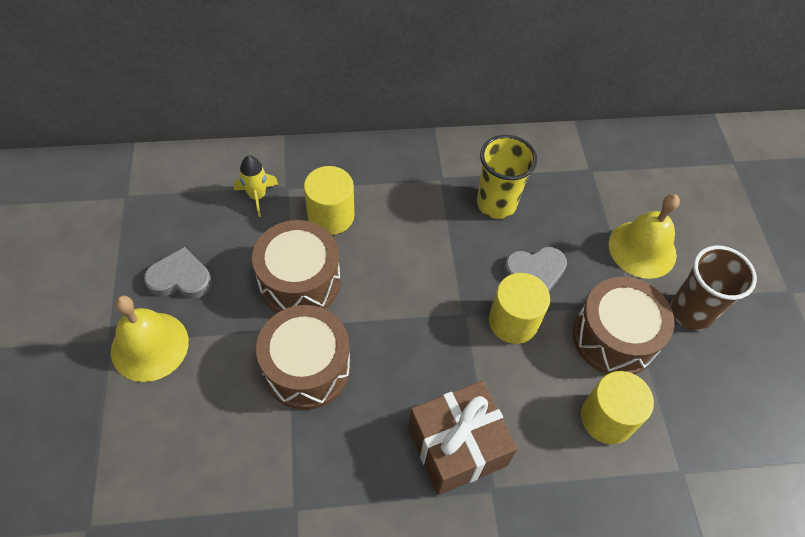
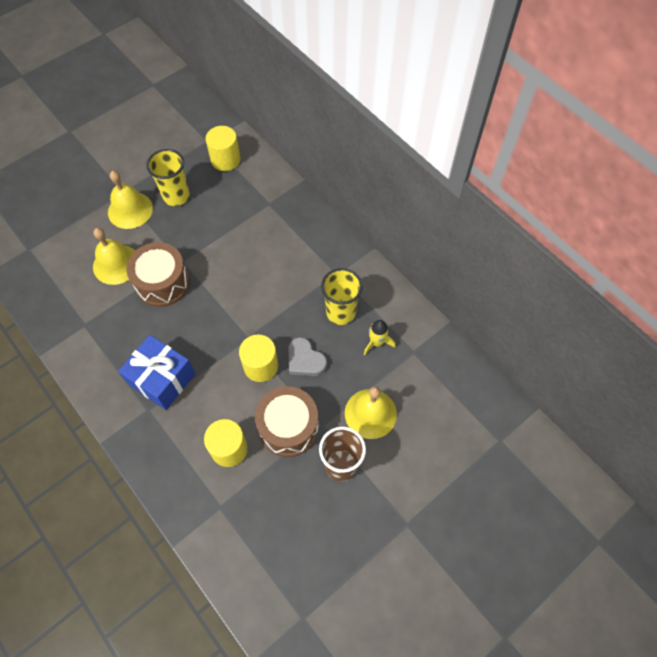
camera: 60 degrees right, 5 degrees up
(180, 278) = (176, 196): grey heart -> yellow cup
(226, 411) = (116, 264): none -> yellow bell
(257, 196) = (252, 194): yellow rocket -> yellow rocket (377, 342)
(299, 281) = (212, 247): brown drum -> none
(331, 216) = (265, 235): yellow cylinder -> yellow cylinder (225, 159)
(457, 446) = (162, 379): brown gift -> blue gift

